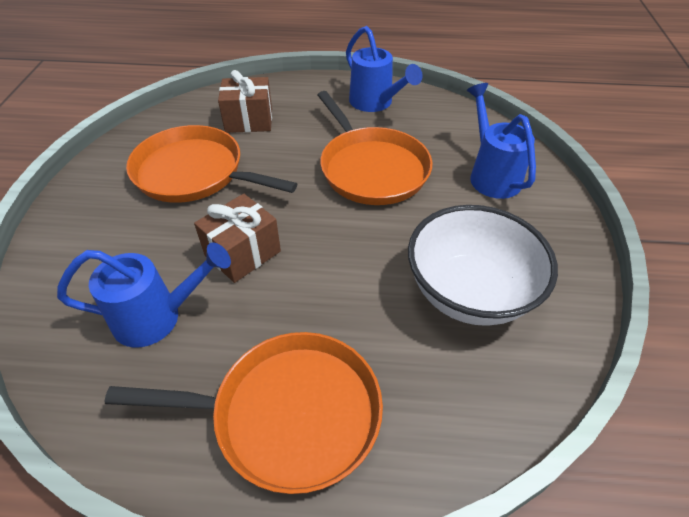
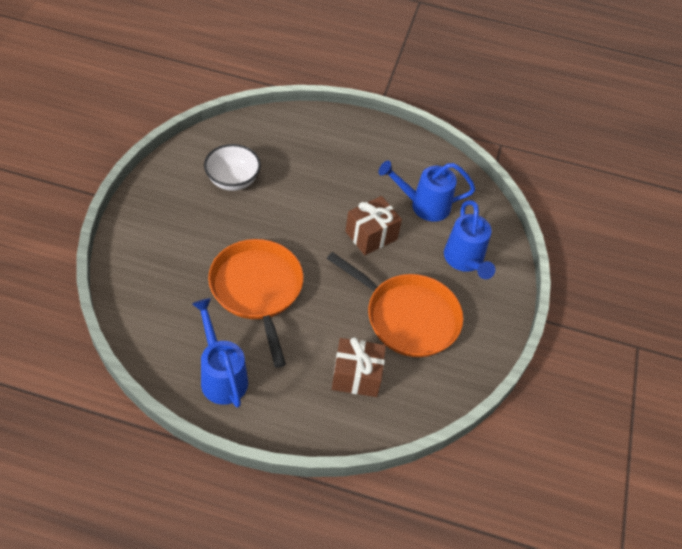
camera: 175 degrees left, 5 degrees up
(288, 414) = (354, 146): orange pan -> none
(469, 293) = (233, 180): white bowl -> white bowl, size x0.65
(491, 175) = (161, 262): blue watering can -> blue watering can (465, 261)

